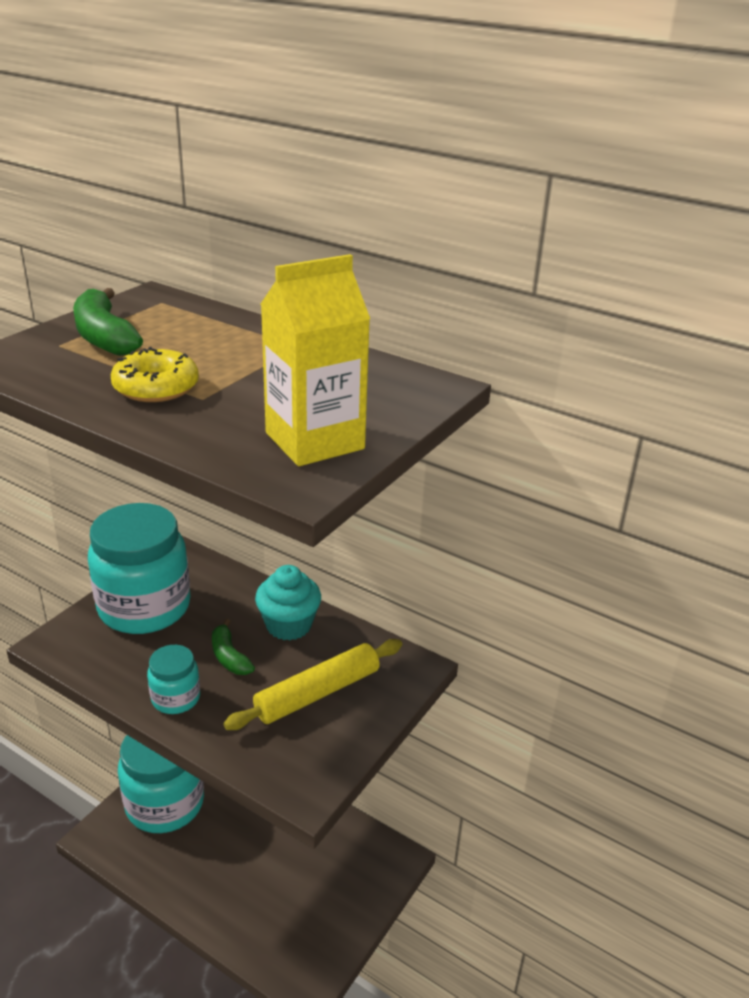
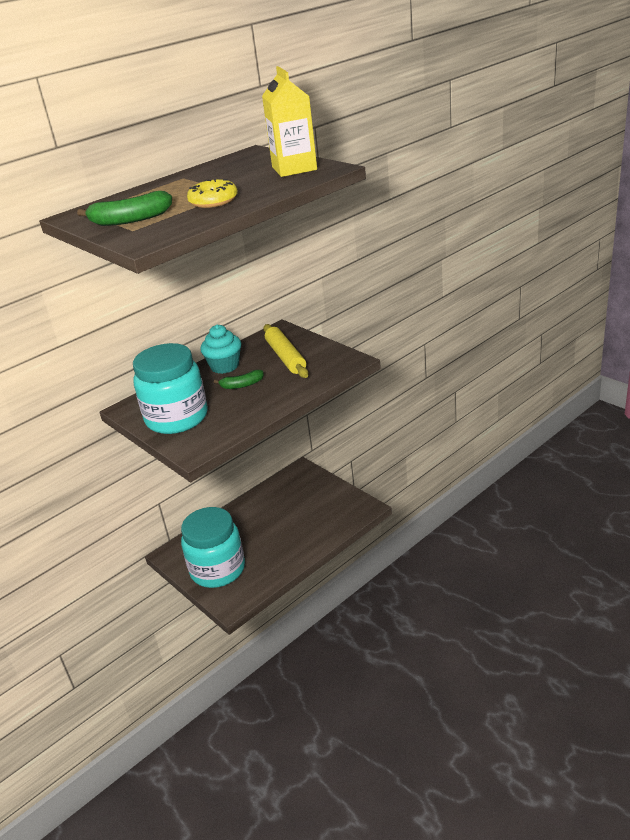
camera: 70 degrees left, 0 degrees up
(176, 698) = (268, 401): turquoise jar -> none

